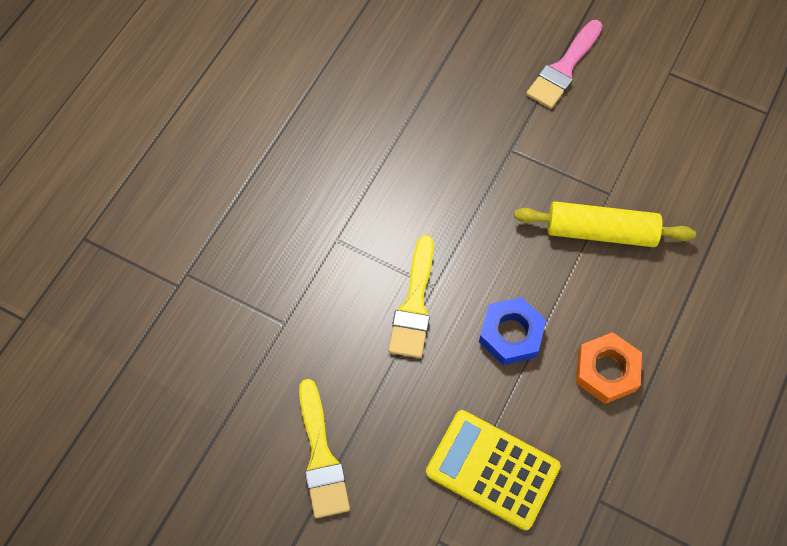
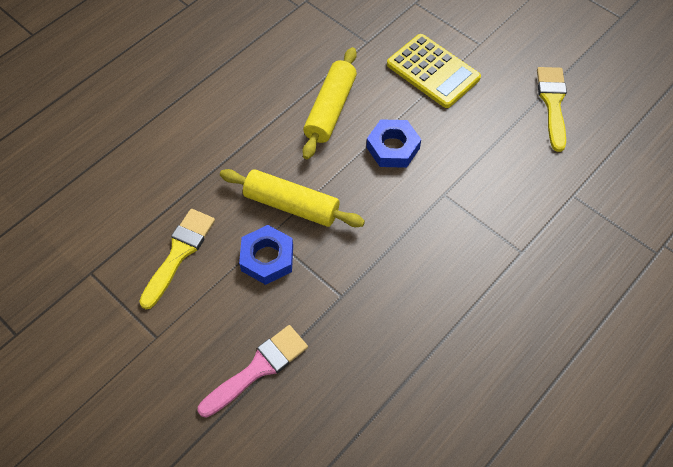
camera: 165 degrees left, 5 degrees down
(414, 304) = (464, 185): yellow brush -> yellow brush (179, 253)
(601, 168) = (267, 258): none -> blue nut
(606, 371) = (330, 109): orange nut -> yellow rolling pin

